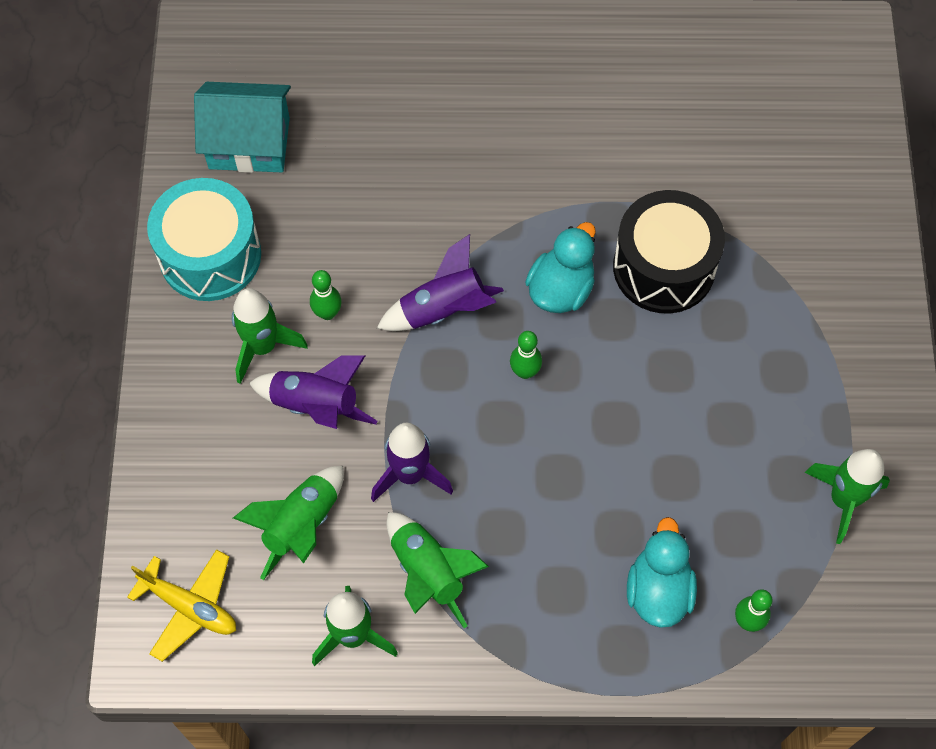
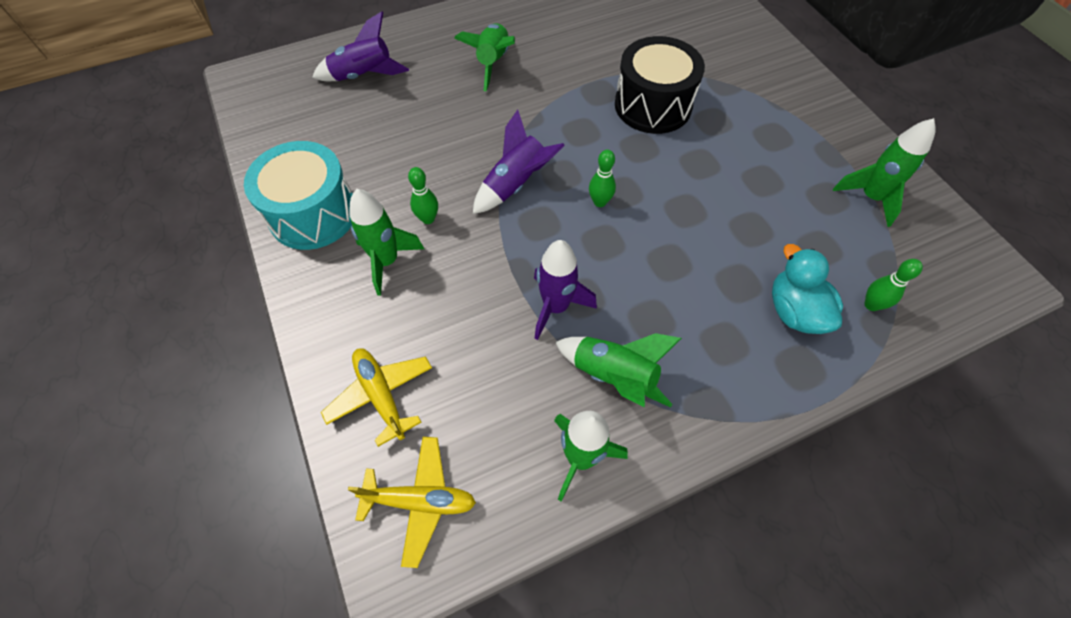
camera: 25 degrees left, 5 degrees down
(197, 491) = (381, 395): none -> yellow plane
(249, 143) = (311, 131): turquoise house -> none
(301, 525) = (487, 384): green rocket -> green rocket (493, 63)
(315, 405) = (452, 287): purple rocket -> purple rocket (363, 76)
(561, 289) = (592, 142): turquoise duck -> none

